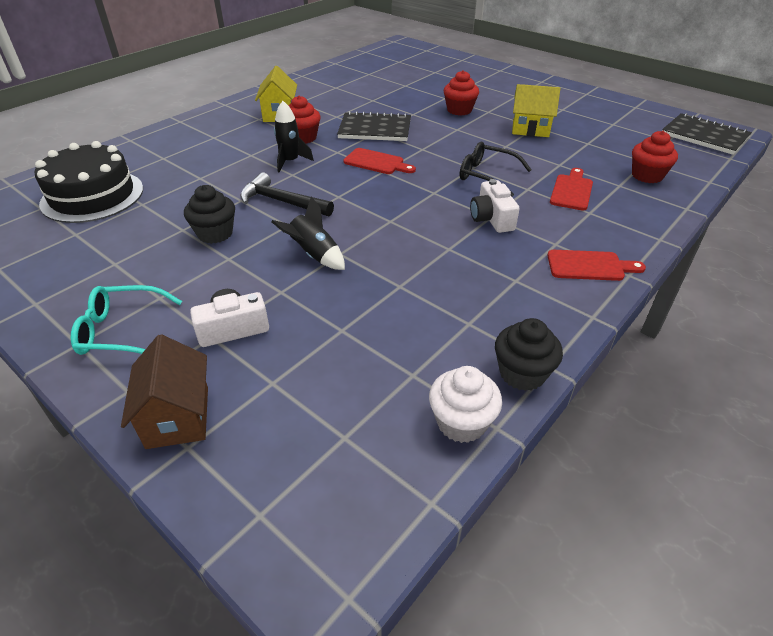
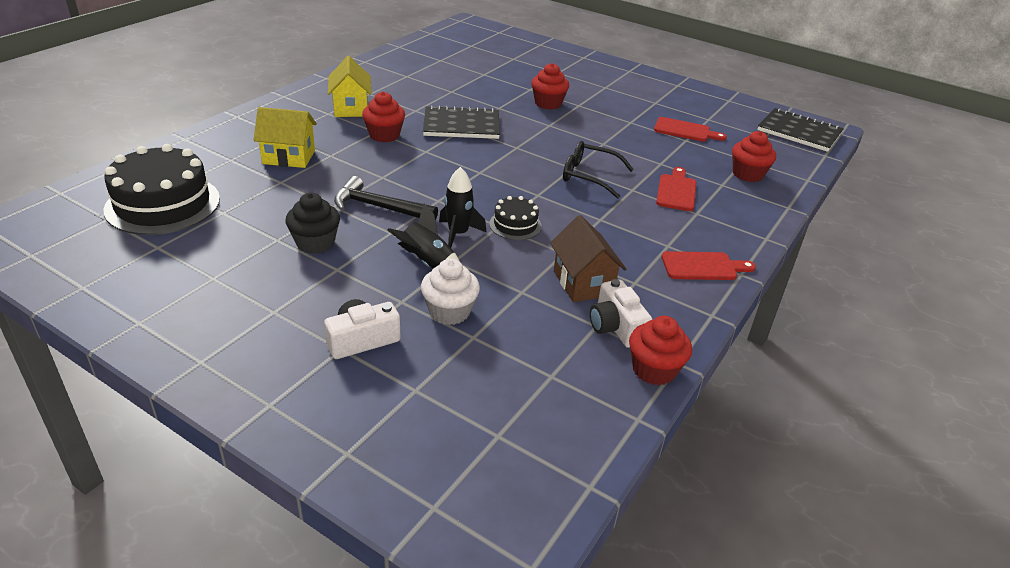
camera: 10 degrees left, 5 degrees down
(121, 331) = (244, 347): turquoise glasses -> none
(178, 417) = (329, 426): brown house -> brown house (583, 283)
(290, 162) = (377, 163): black rocket -> black rocket (458, 234)
(376, 162) = (471, 163): red cutting board -> red cutting board (685, 130)
(406, 220) = (515, 225): none -> black cake
(461, 422) = (605, 416): white cupcake -> white cupcake (449, 311)
(491, 218) = (601, 221): white camera -> white camera (616, 327)
(522, 373) = (654, 370): black cupcake -> red cupcake
(530, 129) = (626, 125): yellow house -> yellow house (289, 157)

